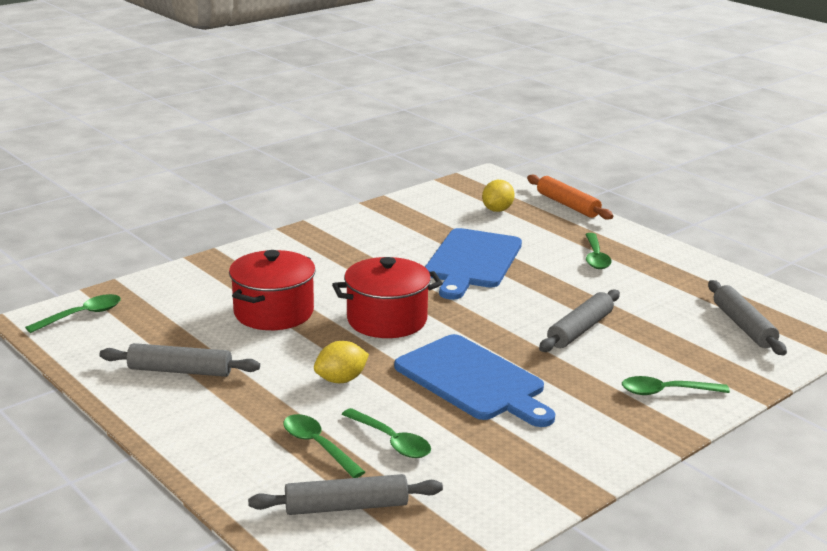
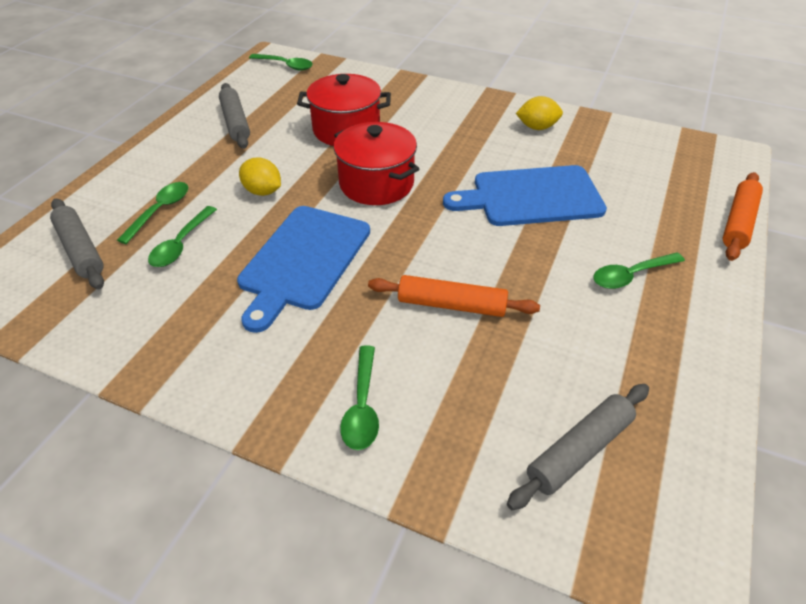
camera: 65 degrees right, 20 degrees up
(497, 210) = (662, 180): yellow lemon -> yellow lemon (537, 127)
(580, 329) = (451, 305): grey rolling pin -> orange rolling pin
(666, 392) = (362, 406): green spoon -> green spoon turned 150 degrees counterclockwise

